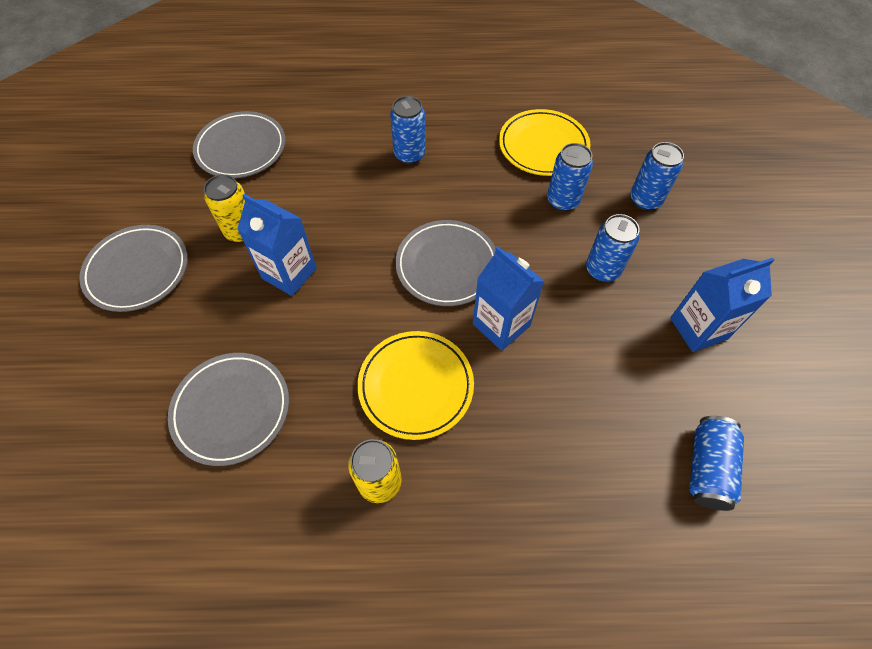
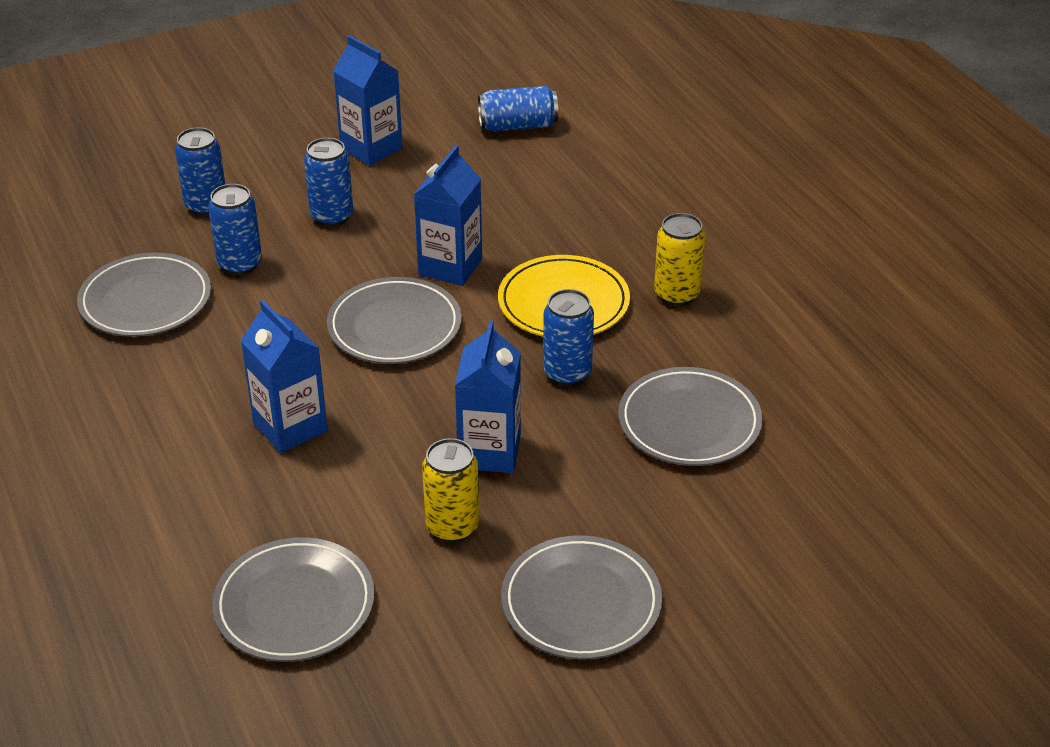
camera: 115 degrees left, 20 degrees down
(378, 183) = (290, 427): none -> blue carton
(409, 155) = (220, 415): blue can -> blue can (567, 373)
(543, 146) = (145, 300): yellow plate -> grey plate

